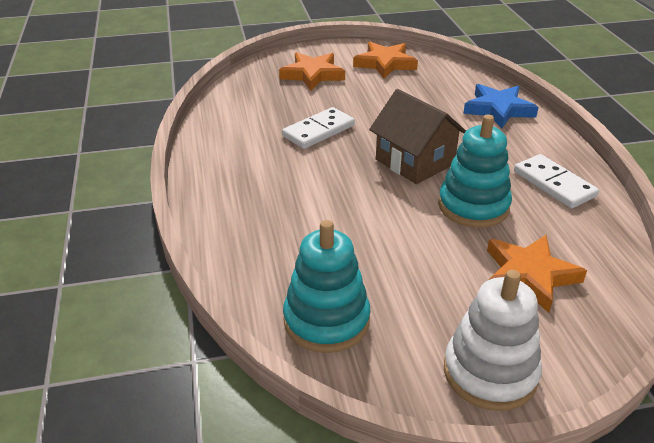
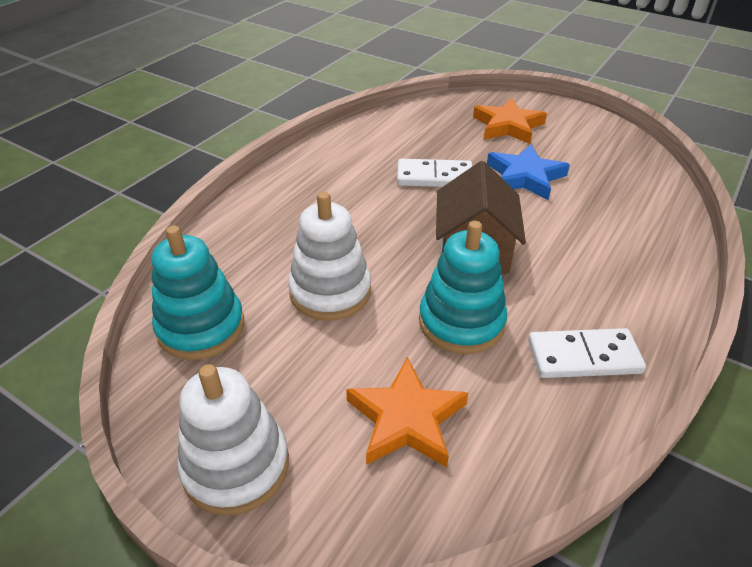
camera: 45 degrees right, 5 degrees up
(373, 240) = (330, 292): none -> white stacking toy
(385, 63) = (596, 146): orange star -> none
(498, 109) = (648, 248): blue star -> blue star (525, 177)
(554, 184) = (583, 357): white domino -> white domino turned 75 degrees clockwise

